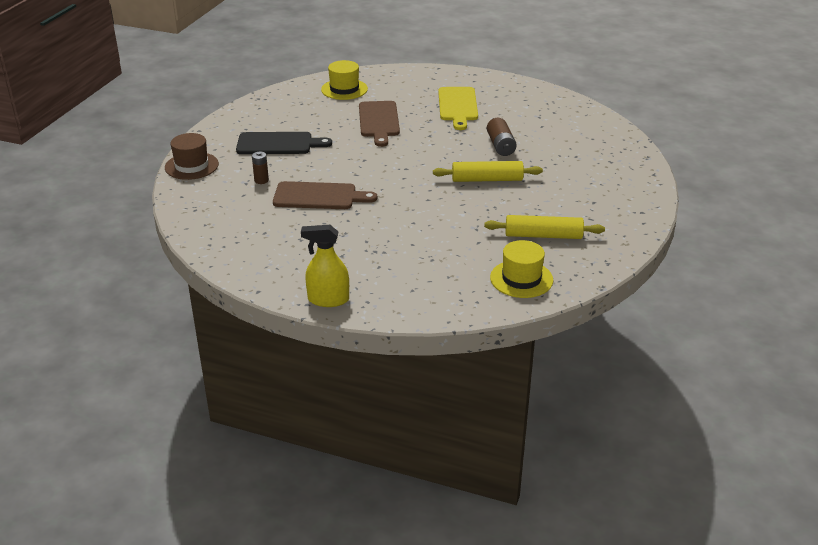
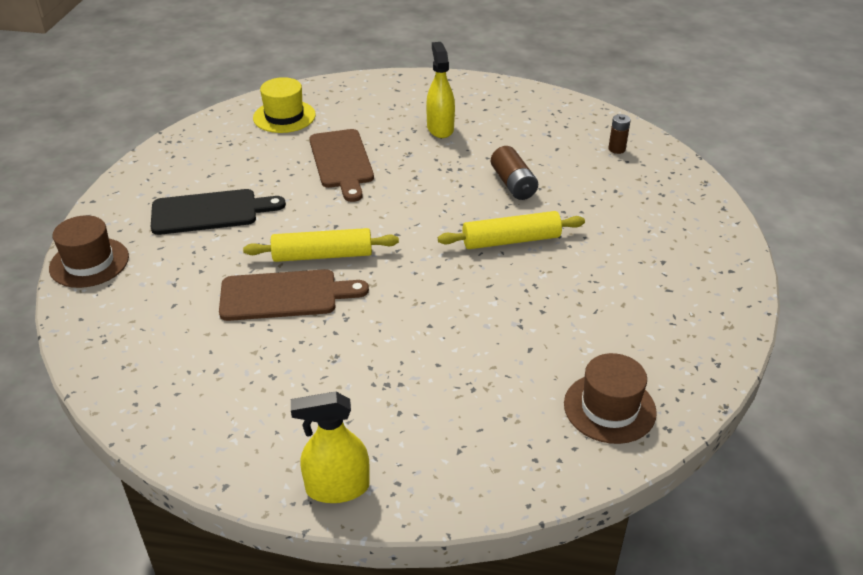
camera: 10 degrees left, 5 degrees up
(261, 180) = (196, 277): brown battery -> brown battery (617, 149)
(458, 106) = (440, 128): yellow cutting board -> yellow spray bottle
(521, 279) = (609, 408): yellow hat -> brown hat
(543, 235) = (615, 326): yellow rolling pin -> yellow rolling pin (322, 255)

